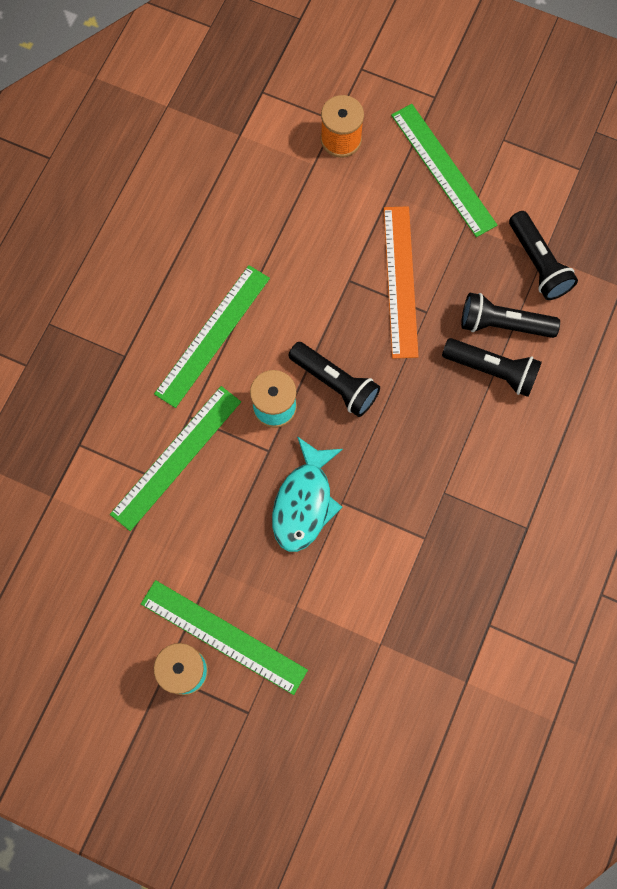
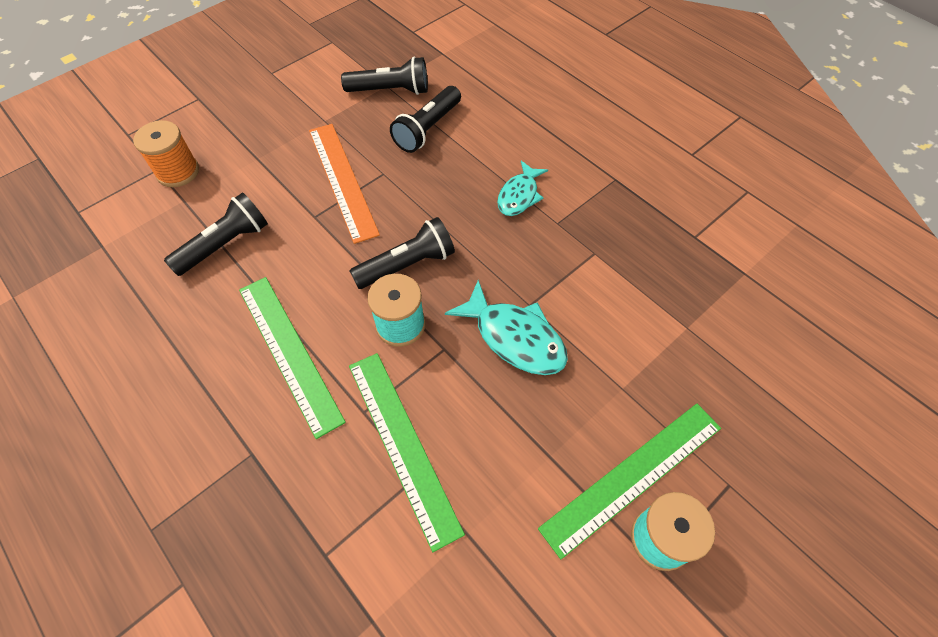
camera: 65 degrees left, 15 degrees down
(400, 281) = (342, 180): orange ruler -> orange ruler turned 45 degrees clockwise
(443, 169) = (265, 116): green ruler -> none
(460, 445) = (519, 195): none -> turquoise fish
(492, 370) = (463, 150): black flashlight -> black flashlight (225, 245)

